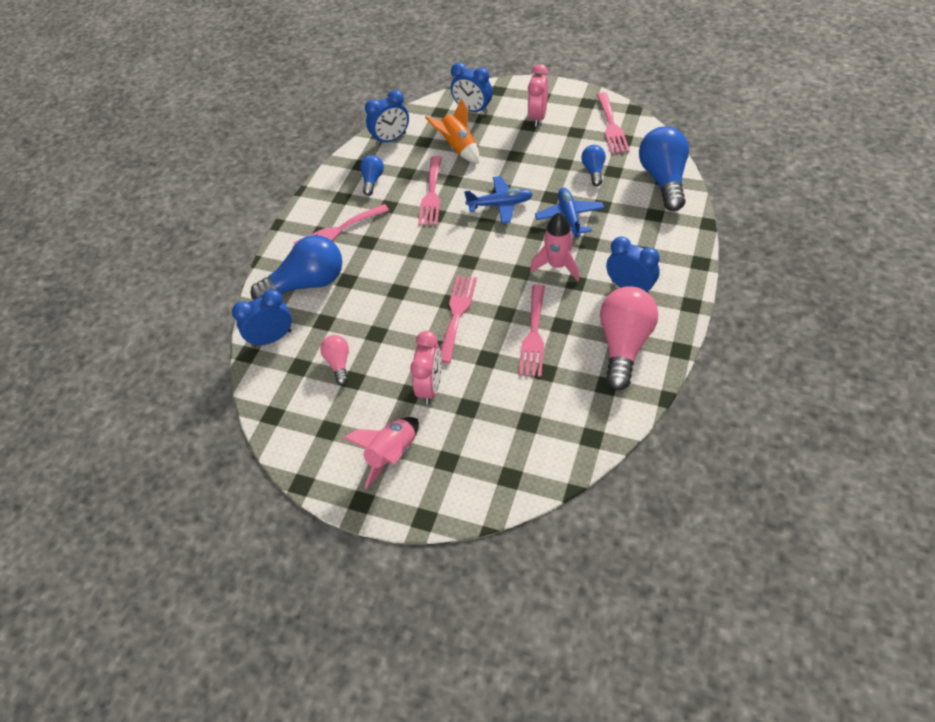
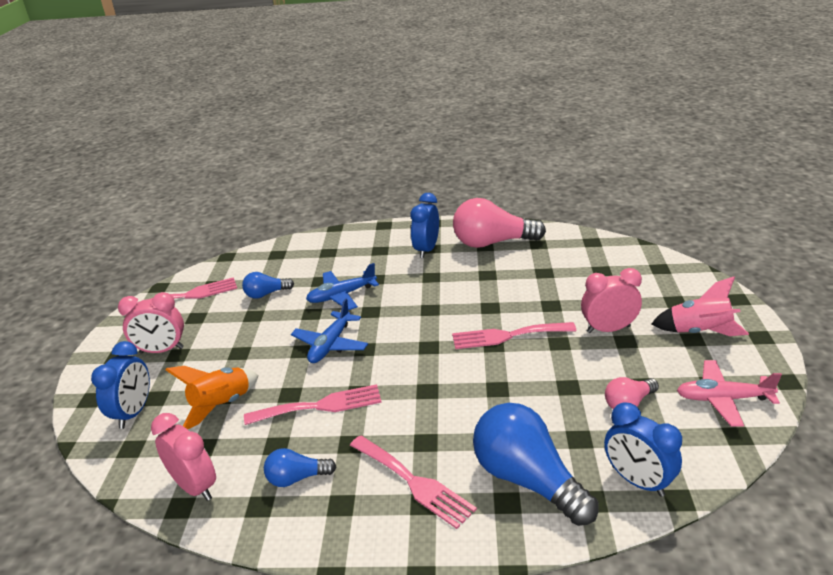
camera: 110 degrees left, 20 degrees down
(308, 426) = (723, 399): none -> pink plane
(391, 139) = (195, 486): blue clock -> pink clock
(500, 205) = (330, 344): blue plane -> blue plane turned 135 degrees counterclockwise
(534, 334) = (507, 286): pink fork -> none
(557, 266) = (413, 290): pink rocket -> none
(663, 180) = (278, 254): blue light bulb -> none

